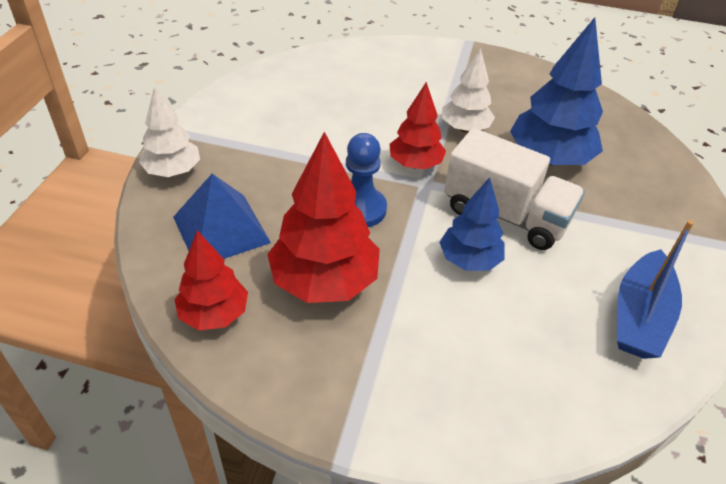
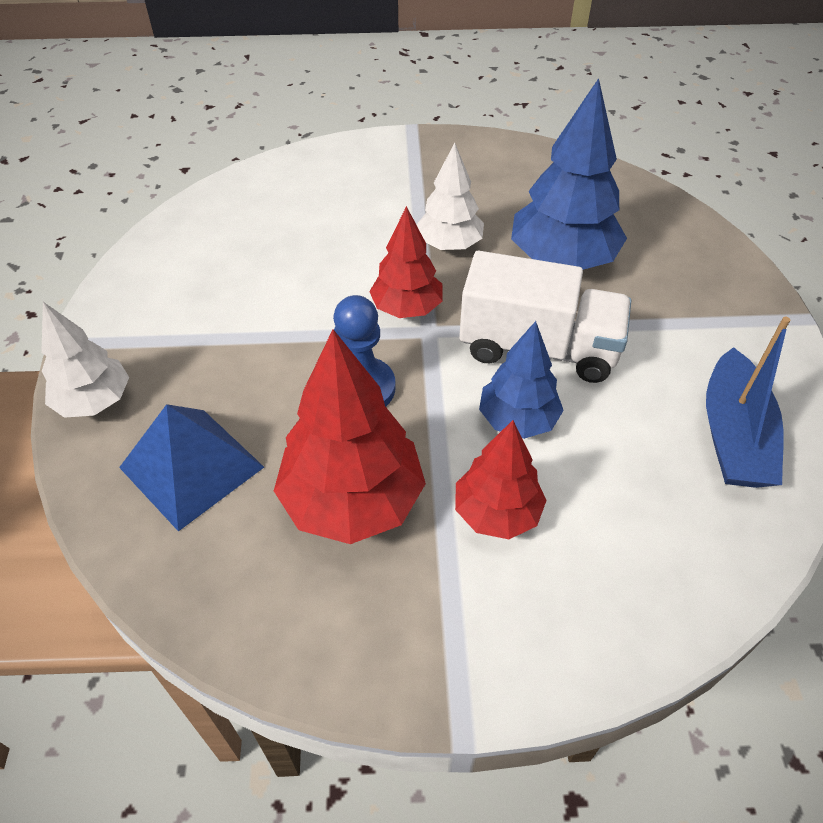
camera: 15 degrees left, 5 degrees up
(214, 314) = (227, 589): red tree -> red tree (497, 512)

